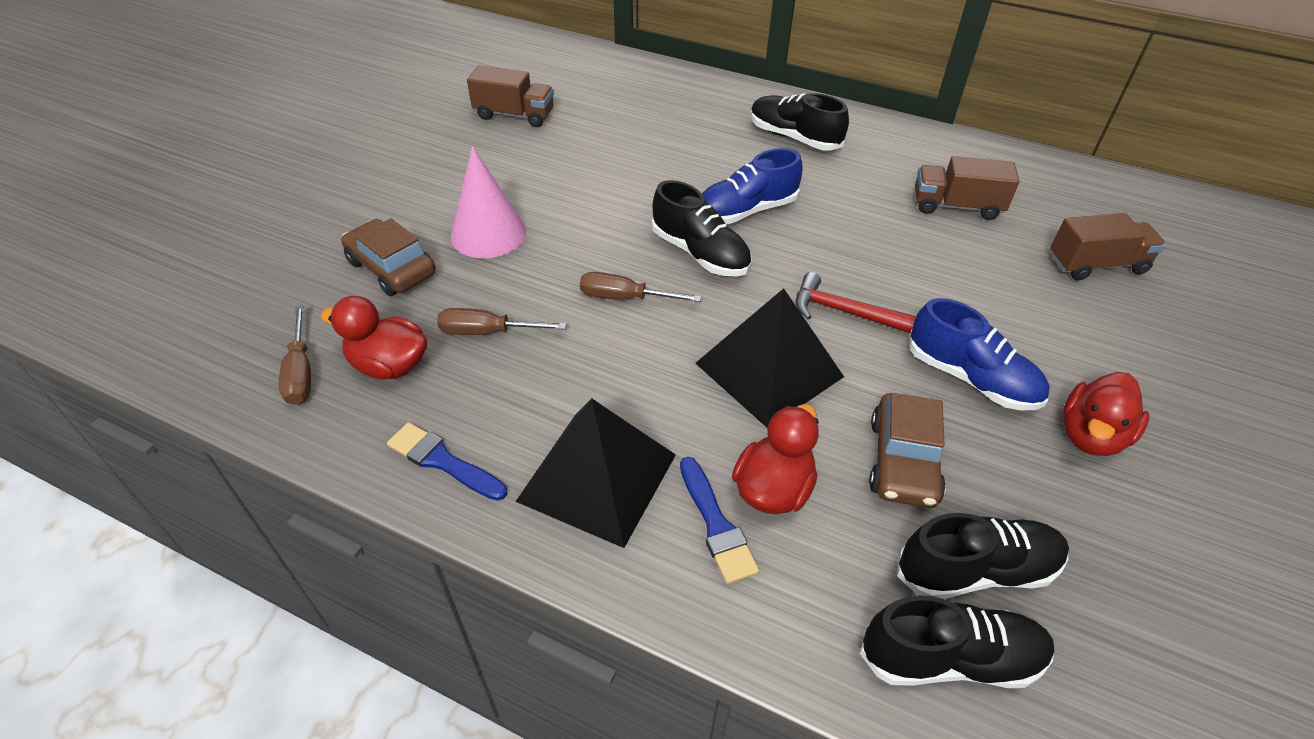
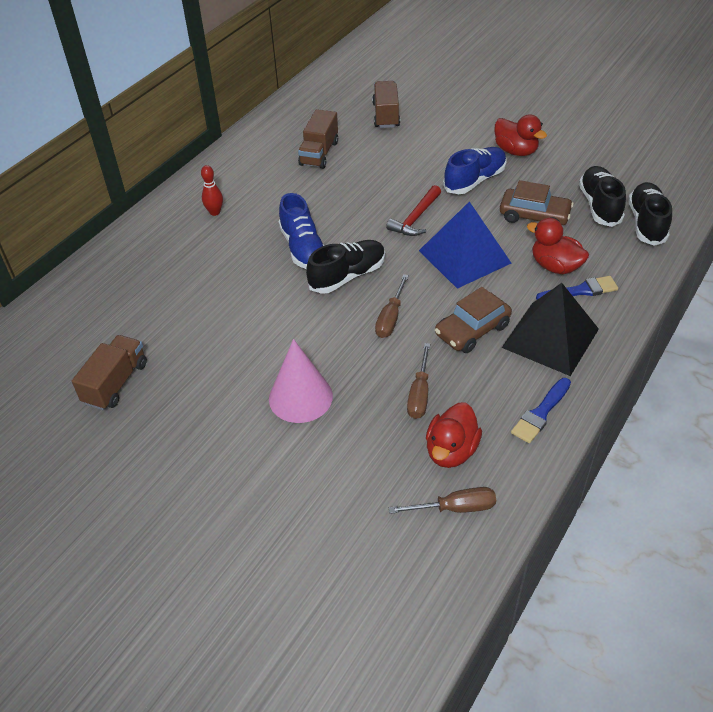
camera: 80 degrees left, 0 degrees up
(391, 268) = (335, 460): brown car -> brown car (472, 330)
(769, 370) = (464, 256): black pyramid -> blue pyramid
(794, 137) = (215, 212): black shoe -> red bowling pin

